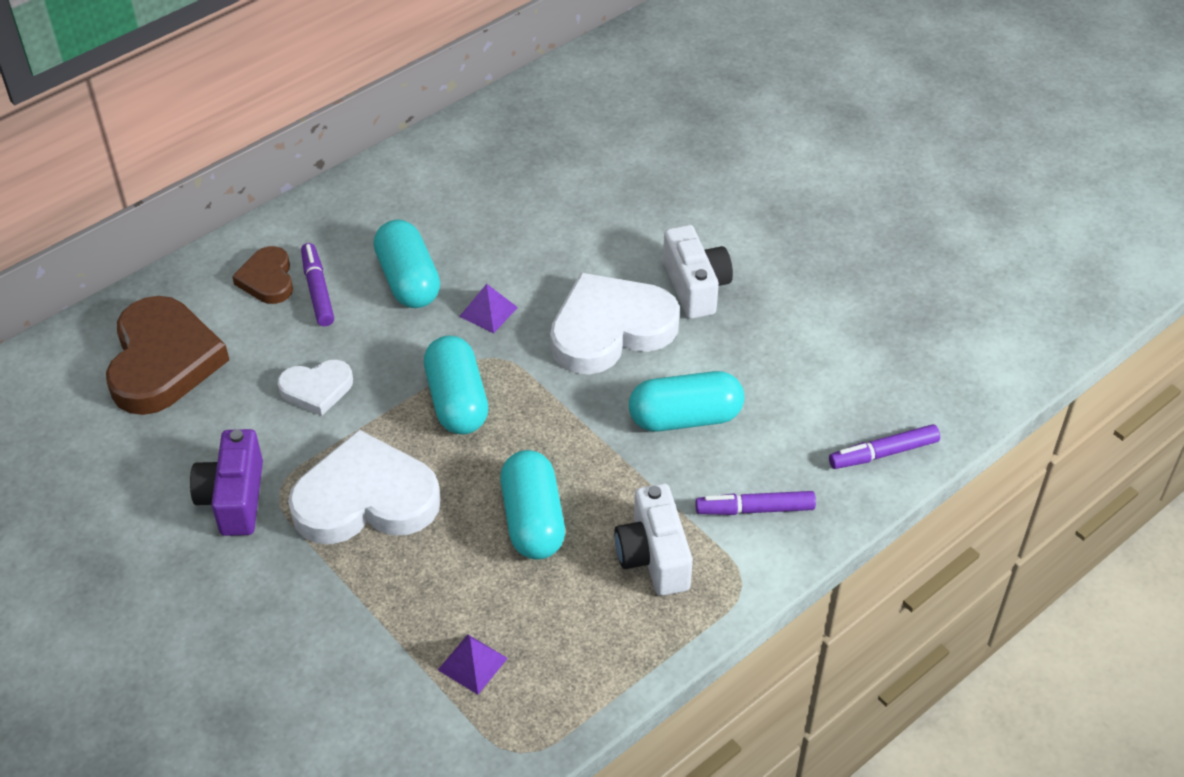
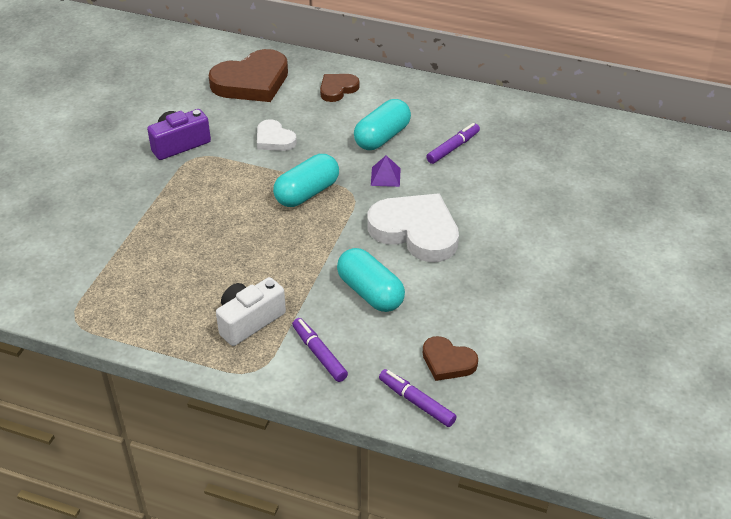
camera: 60 degrees right, 5 degrees down
(318, 291) = (345, 109): purple marker -> purple marker (452, 148)
(365, 499) = (211, 189): white heart -> none
(472, 664) = (124, 276): purple pyramid -> none
(533, 520) = (241, 259): turquoise capsule -> none
(695, 287) = (486, 254): white camera -> none
(840, 399) = (447, 362): none -> brown heart

